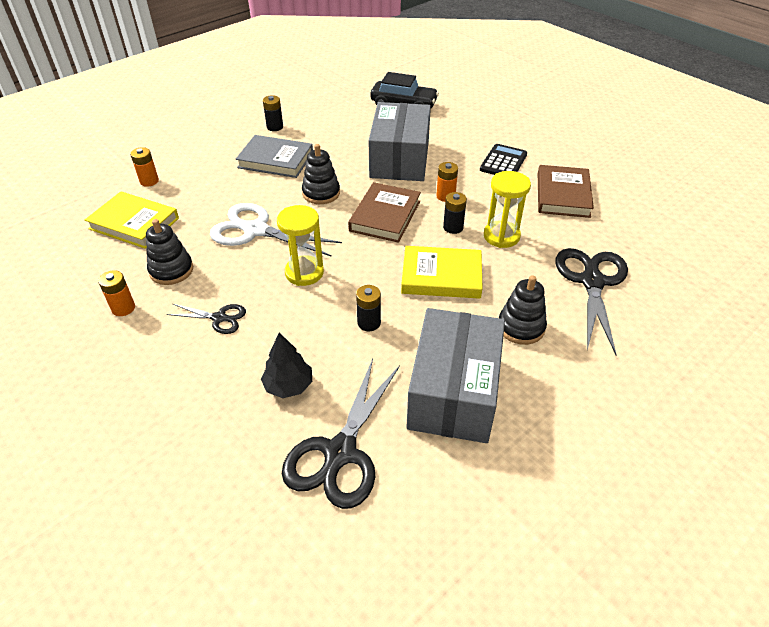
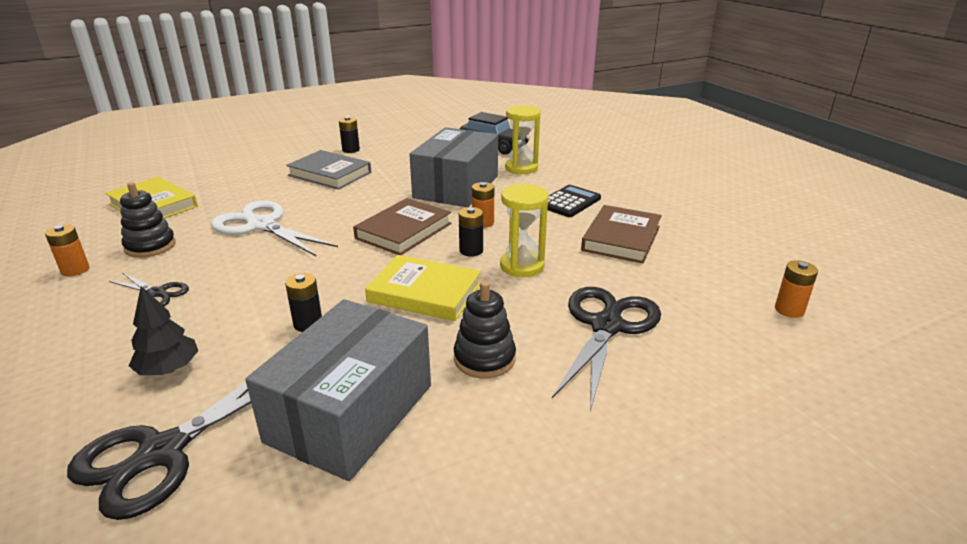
camera: 15 degrees right, 15 degrees down
(149, 181) = (198, 176): orange battery -> orange battery (789, 310)
(304, 273) = (278, 267): yellow hourglass -> yellow hourglass (521, 168)
(321, 193) = (352, 204): black stacking toy -> none

